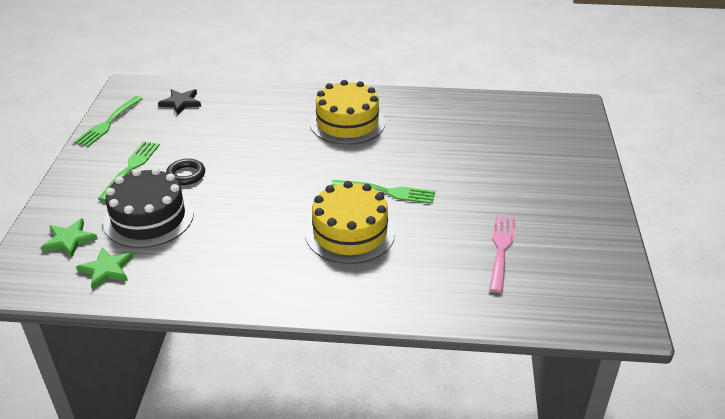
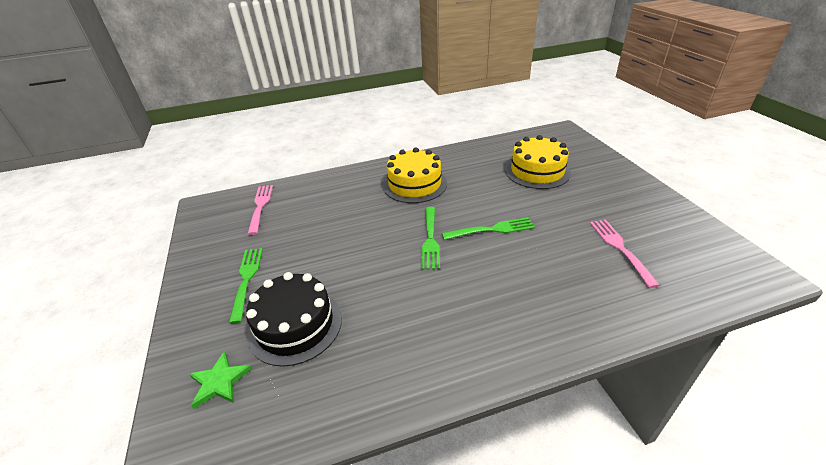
camera: 20 degrees left, 0 degrees up
(106, 270) = (282, 403): green star -> none
(108, 123) = (199, 243): green fork -> green fork (430, 240)
(181, 103) = (260, 206): black star -> pink fork
(186, 175) = (306, 269): black ring -> none
(350, 233) = (492, 275): yellow cake -> yellow cake (537, 171)

